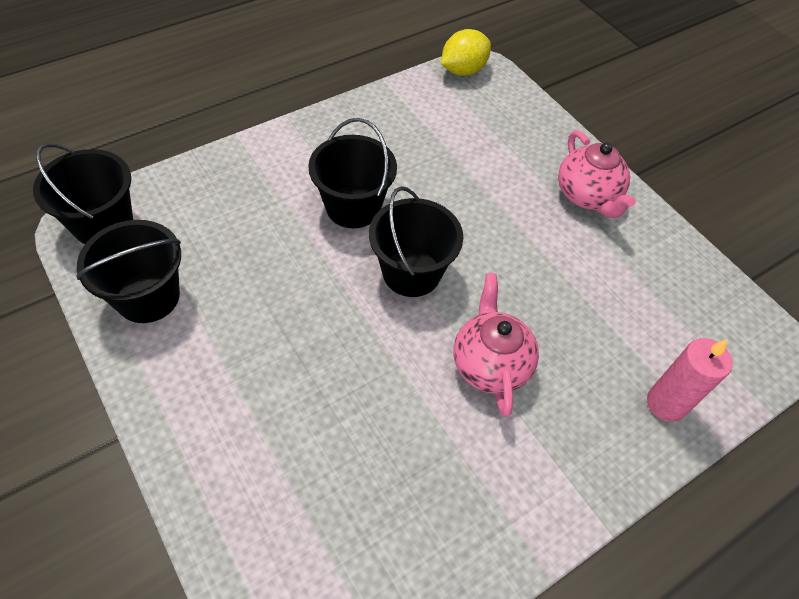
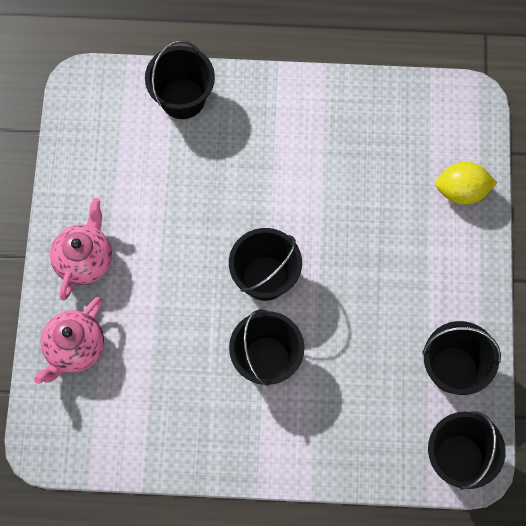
camera: 140 degrees left, 15 degrees up
(463, 70) = (61, 454): yellow lemon -> yellow lemon (462, 191)
(490, 363) = (265, 185): pink teapot -> pink teapot (74, 348)
(666, 403) = (182, 98): pink candle -> black bucket

